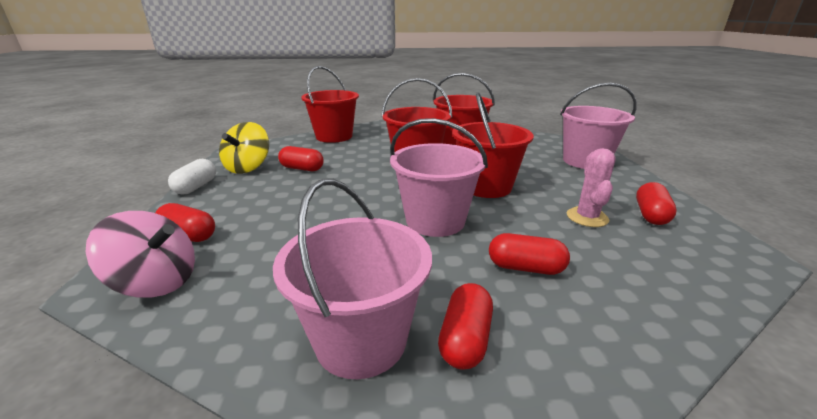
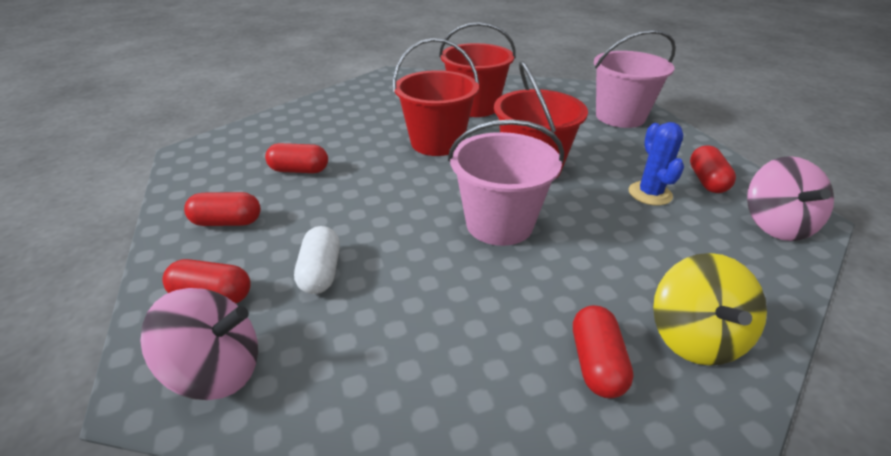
camera: 15 degrees left, 10 degrees up
(196, 187) = (172, 220): white capsule -> white capsule (321, 272)
(248, 167) = (225, 178): yellow spinning top -> yellow spinning top (694, 337)
(334, 136) = (311, 112): red bucket -> none
(361, 340) = (497, 388): pink bucket -> none
(525, 268) = (616, 268): red capsule -> red capsule (227, 222)
(587, 217) = (650, 193): pink cactus -> blue cactus
(712, 258) = (775, 225): none -> pink spinning top

